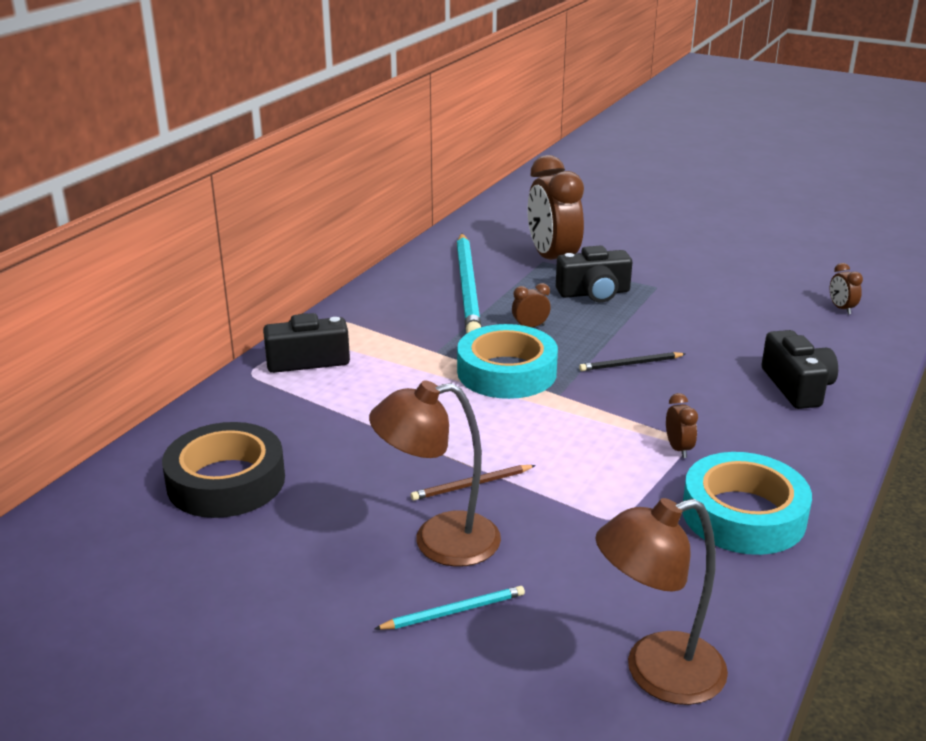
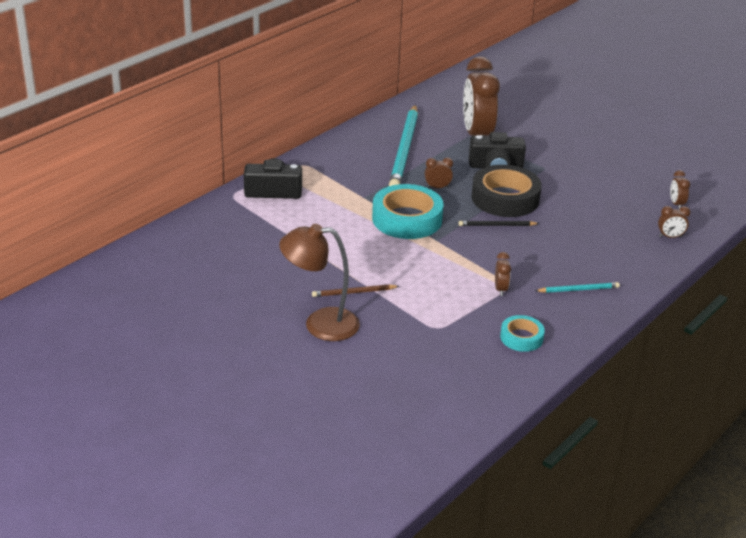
camera: 10 degrees right, 5 degrees up
(226, 481) = (199, 267): black tape -> black tape (505, 198)
(454, 611) = (315, 365): turquoise pencil -> turquoise pencil (578, 289)
(656, 673) = (420, 417): brown lamp -> none
(743, 515) = (521, 337): turquoise tape -> turquoise tape, size x0.54
(797, 387) = (607, 258): black camera -> none
(859, 348) = (670, 237): none -> brown clock

